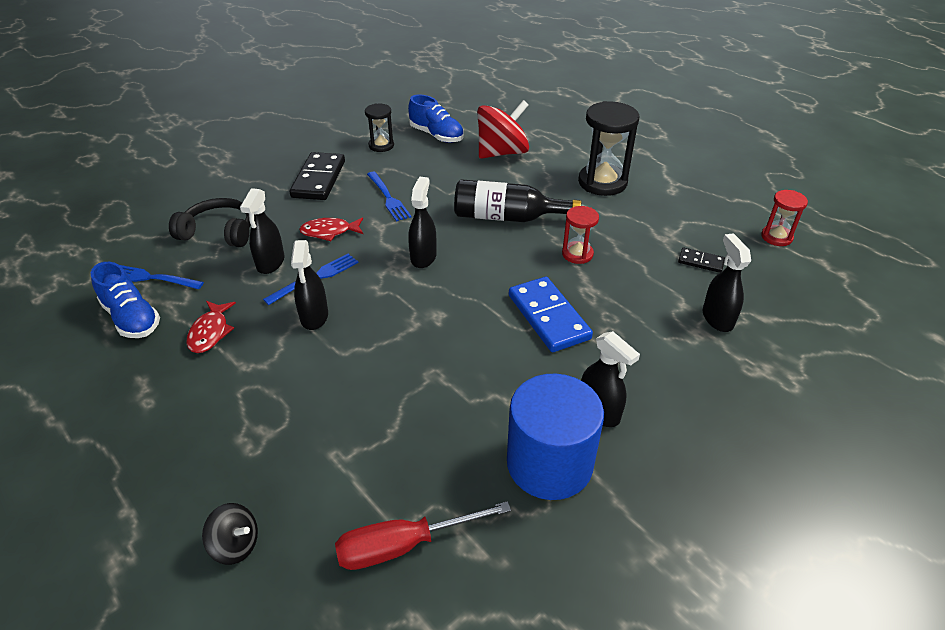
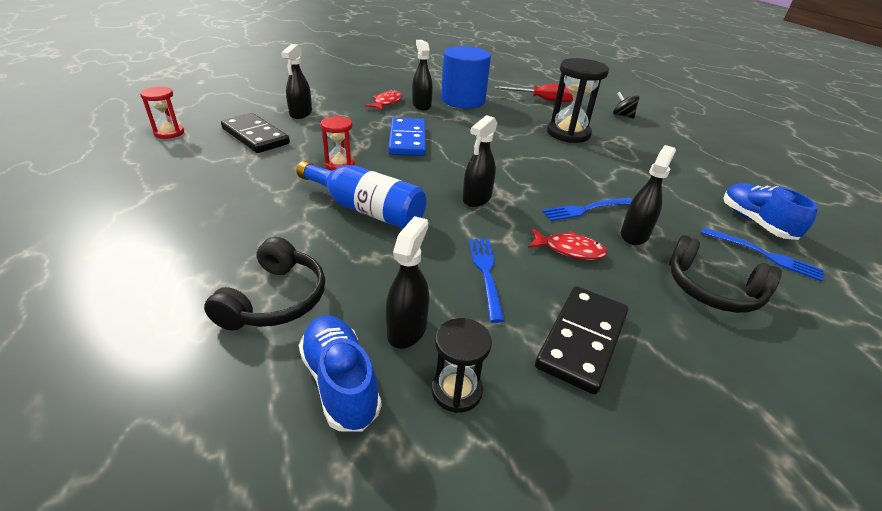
camera: 160 degrees left, 5 degrees down
(210, 332) = (674, 195): red fish -> red fish (386, 102)
(314, 317) = (586, 183): black spray bottle -> black spray bottle (407, 329)
(502, 153) = (275, 299): red spinning top -> black headphones
(507, 217) = (366, 209): black bottle -> blue bottle
(602, 182) = (218, 215): black hourglass -> black hourglass (568, 133)
(700, 262) = (255, 136): black domino -> black domino, size x1.98

